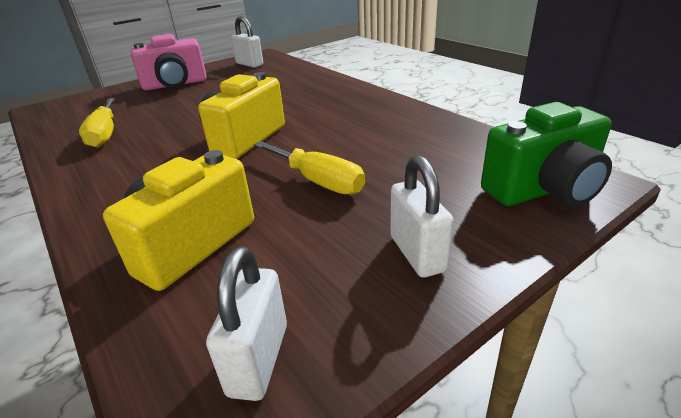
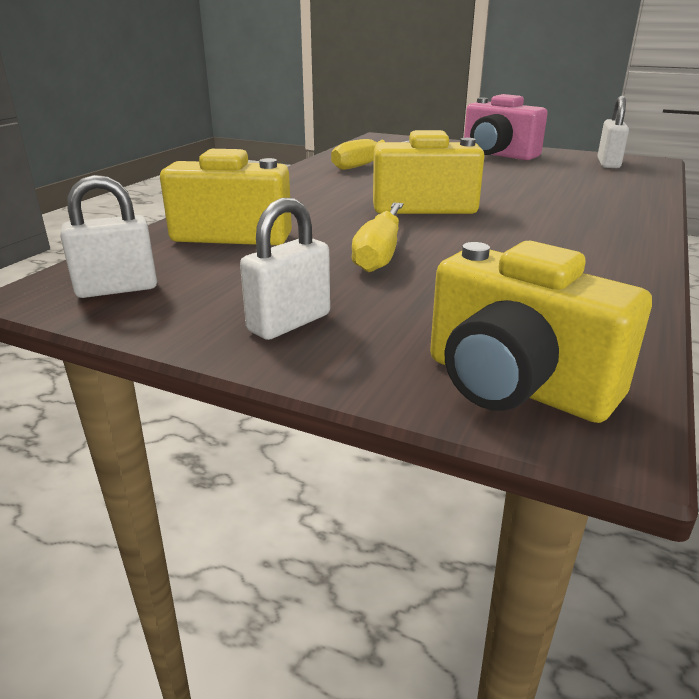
camera: 60 degrees right, 5 degrees down
(544, 190) = (515, 386): green camera -> yellow camera

